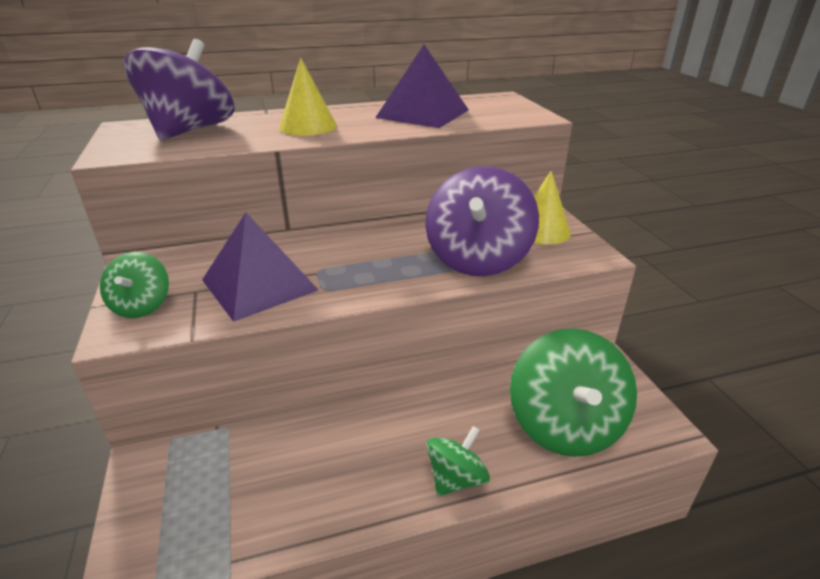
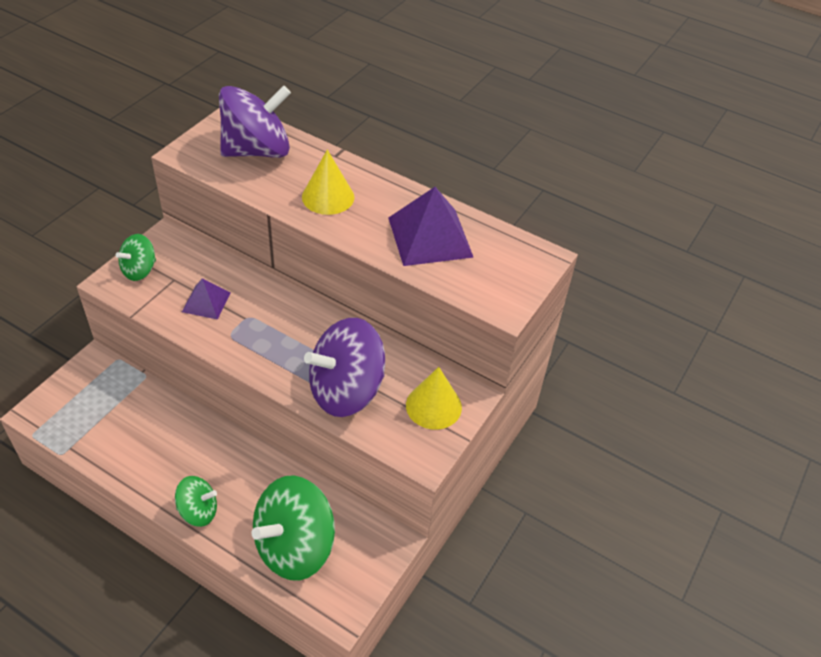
camera: 45 degrees right, 15 degrees up
(259, 284) = (206, 302): purple pyramid -> purple pyramid, size x0.56

